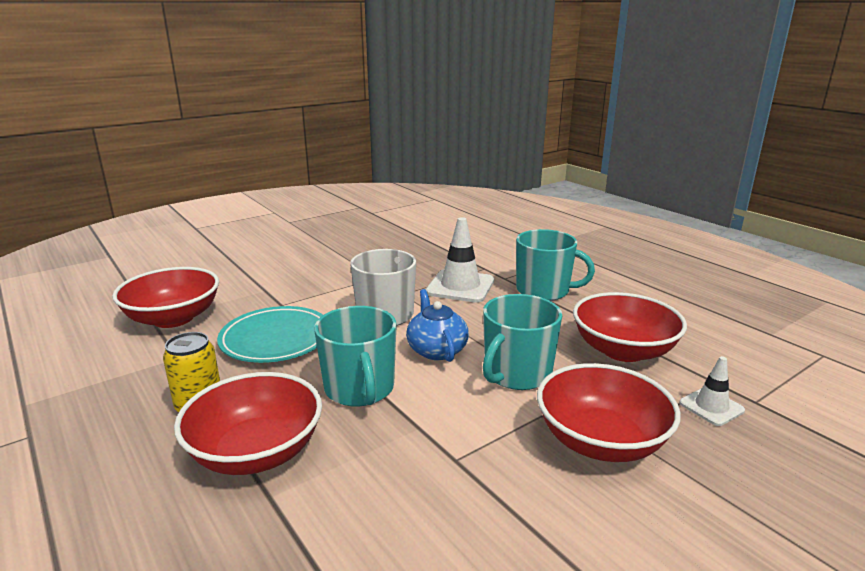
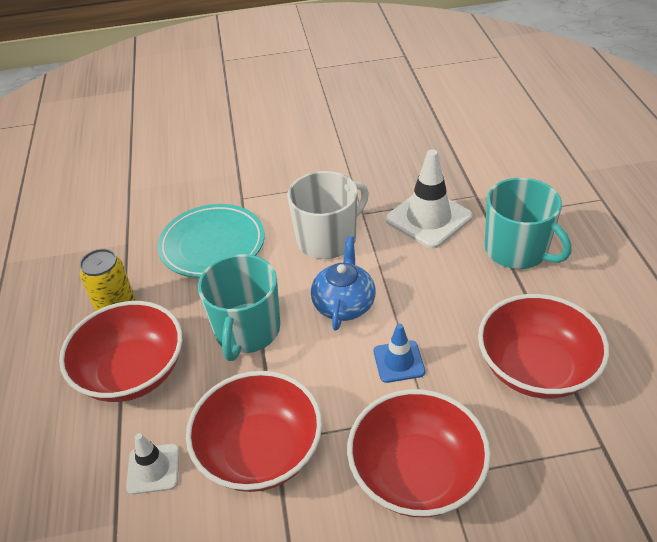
camera: 30 degrees right, 20 degrees up
(173, 318) = (145, 192): red bowl -> red bowl (260, 451)
(516, 374) = (399, 361): turquoise mug -> blue traffic cone
(711, 407) = (567, 478): white traffic cone -> white traffic cone (153, 469)

